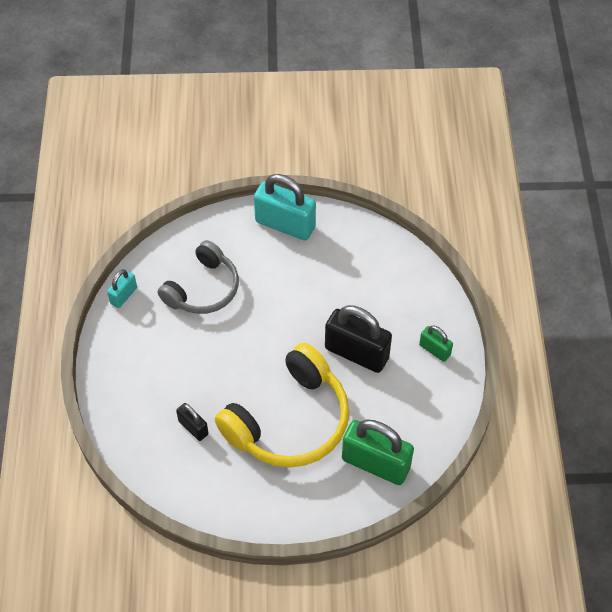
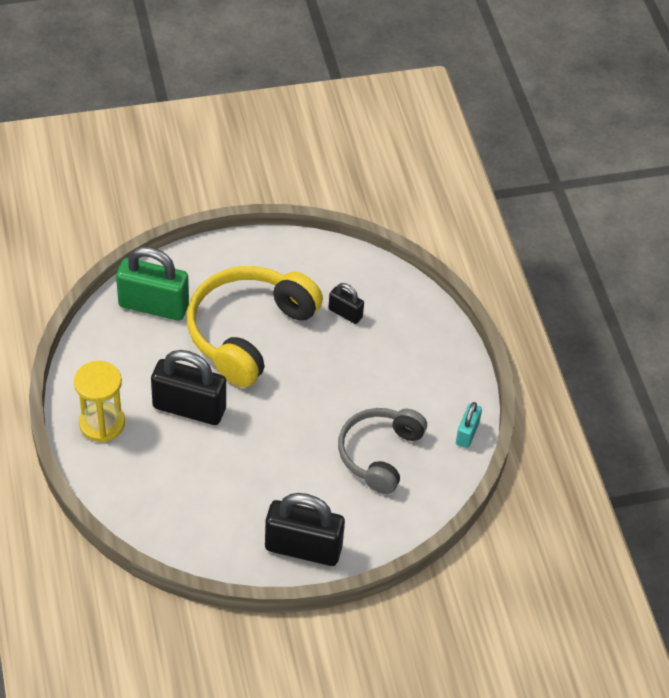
camera: 165 degrees right, 5 degrees down
(285, 224) = (303, 548): turquoise padlock -> black padlock
(434, 350) = (102, 423): green padlock -> yellow hourglass

